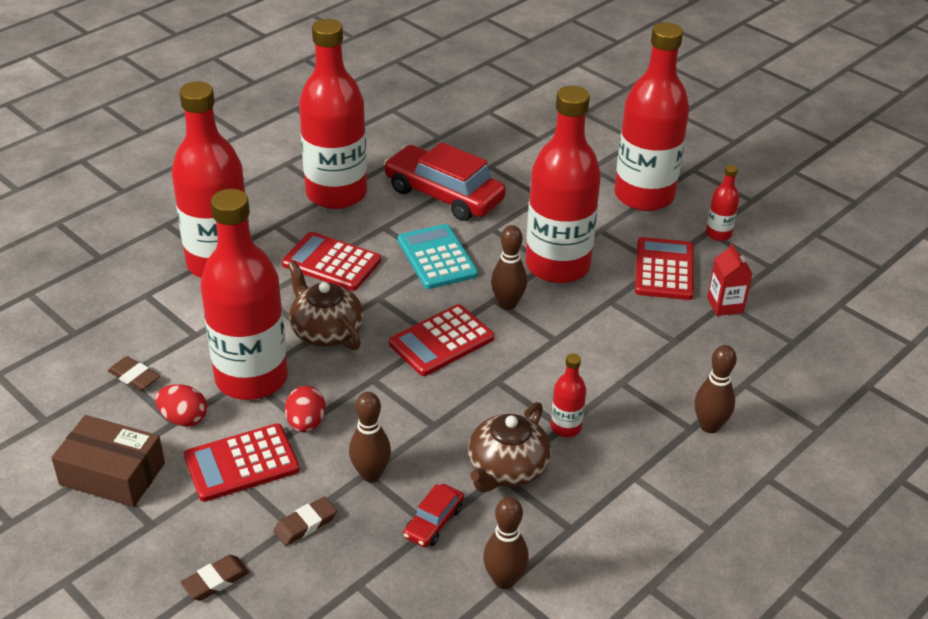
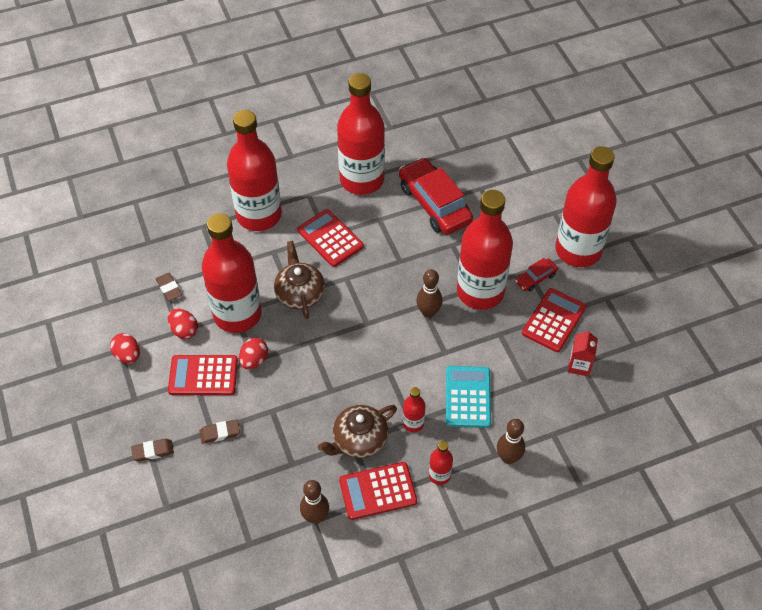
camera: 25 degrees right, 15 degrees up
(112, 474) = (128, 355): brown box -> red egg
(370, 474) = (274, 412): brown bowling pin -> none
(434, 522) = (295, 461): red car -> red car (535, 278)
(437, 257) = (401, 257): turquoise calculator -> turquoise calculator (468, 397)
(441, 341) = (369, 327): red calculator -> red calculator (378, 491)
(718, 234) = (612, 302): red bottle -> red bottle (439, 475)

